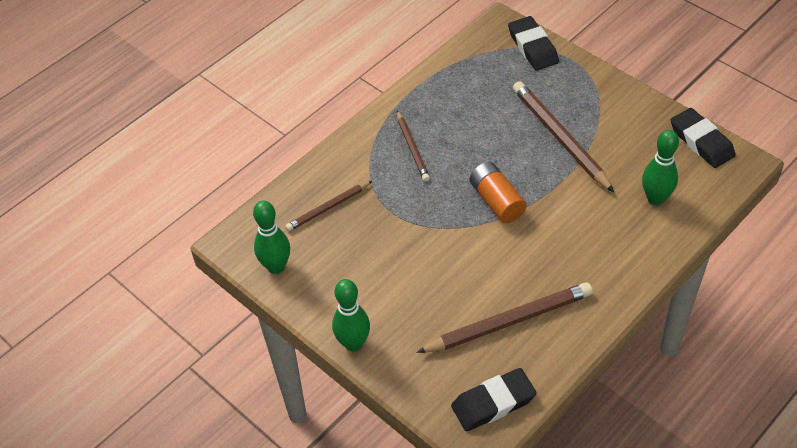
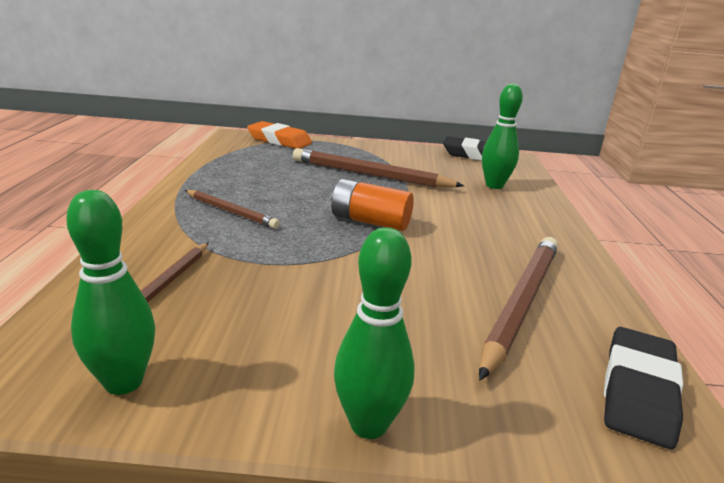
camera: 45 degrees left, 25 degrees down
(533, 47) = (279, 140): black eraser -> orange eraser

